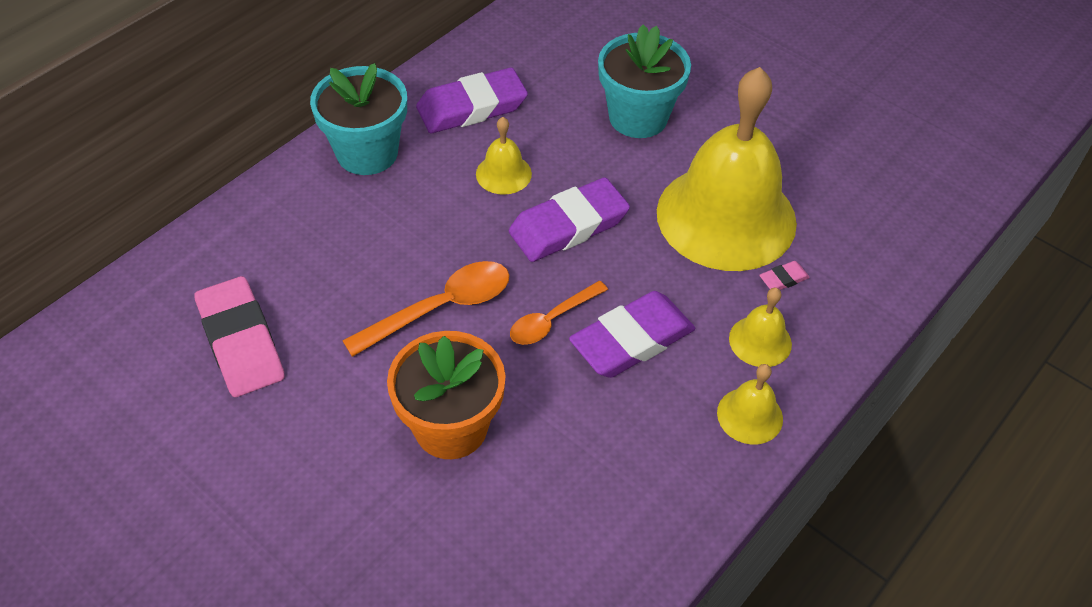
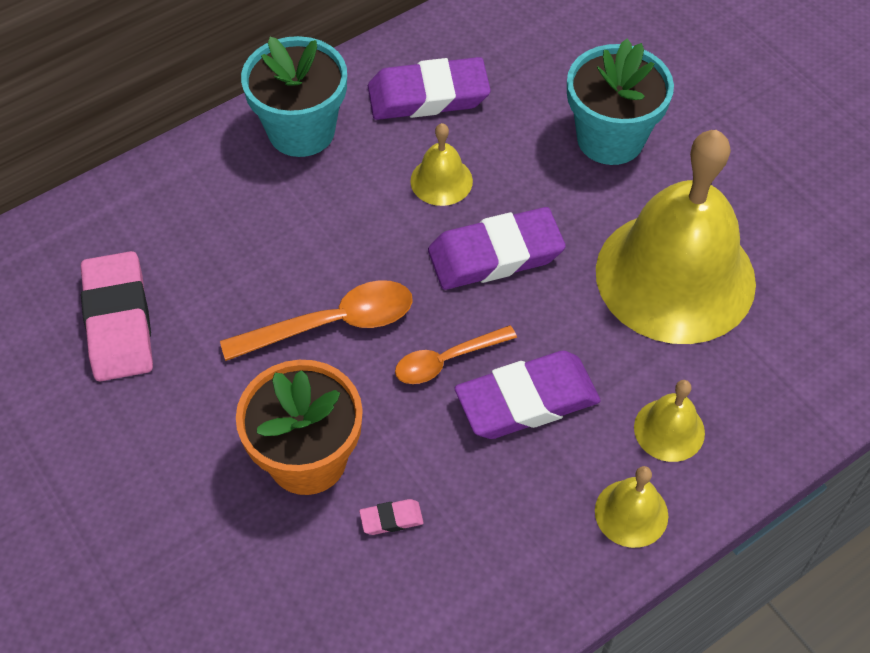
camera: 15 degrees right, 5 degrees up
(783, 279) = (718, 362): pink eraser -> pink eraser (391, 519)

